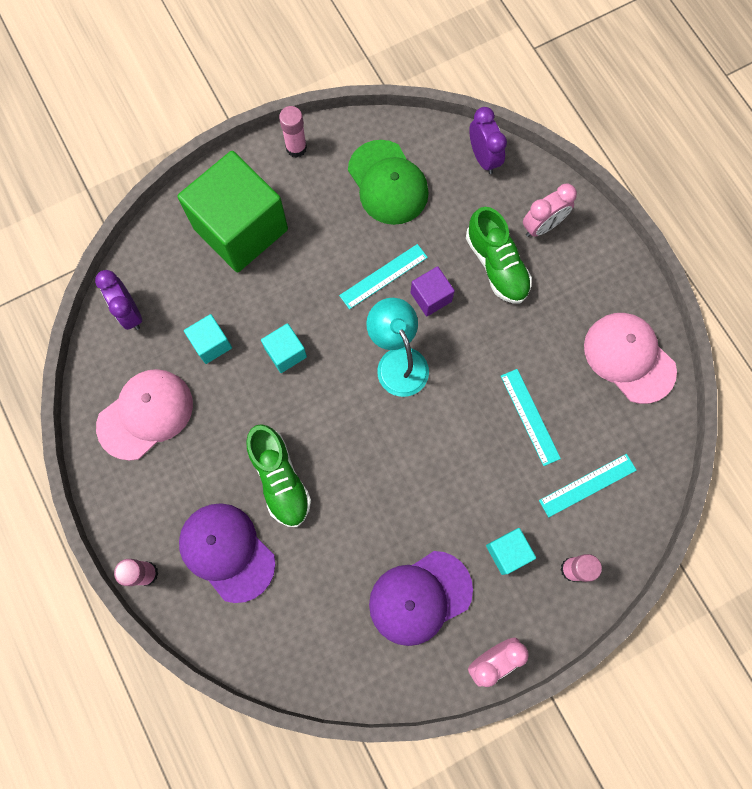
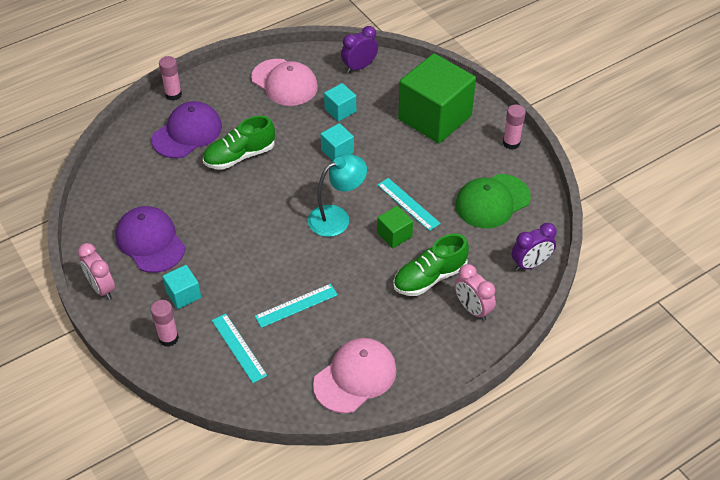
camera: 85 degrees right, 25 degrees down
(431, 297) = (394, 235): purple cube -> green cube

